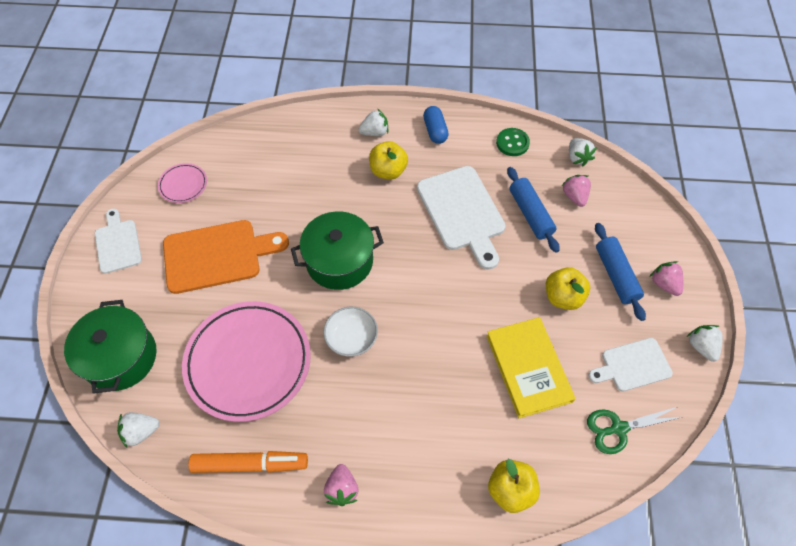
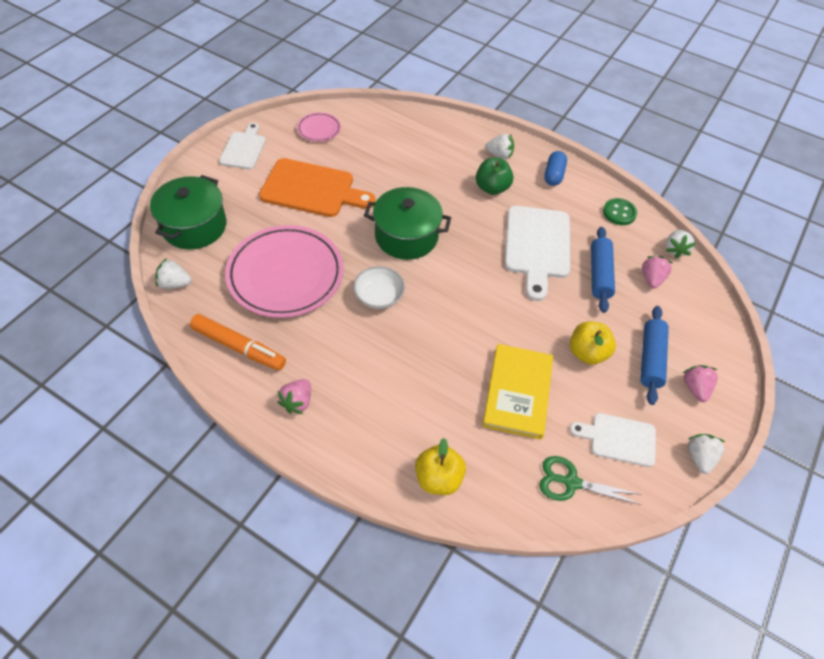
camera: 25 degrees right, 5 degrees down
(388, 171) = (492, 188): yellow apple -> green apple

